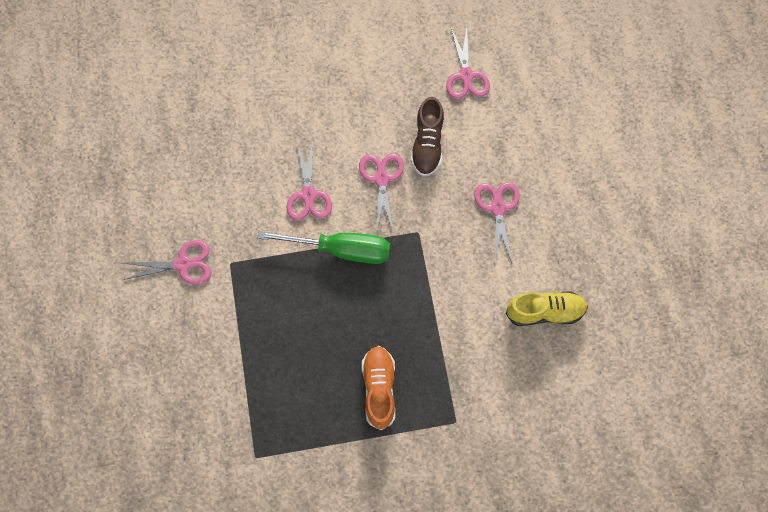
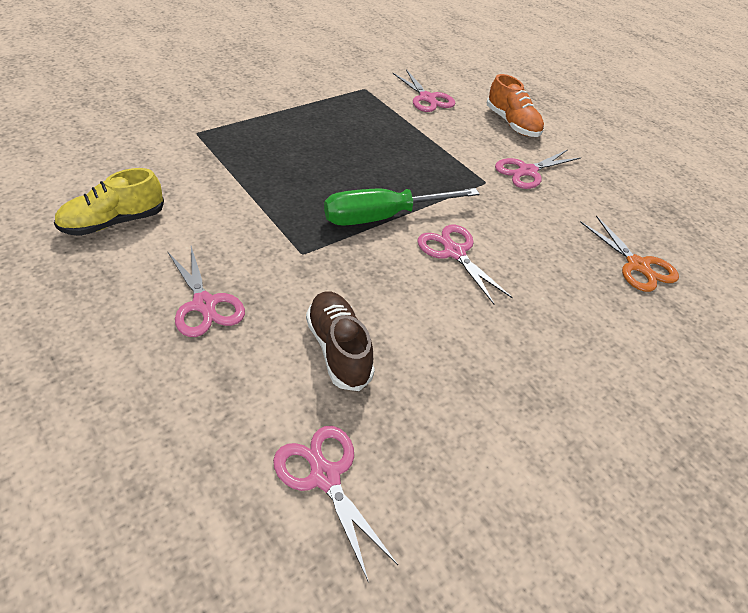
camera: 150 degrees right, 25 degrees down
(183, 137) = (637, 265): none -> orange scissors
(379, 389) = (281, 137): orange shoe -> orange shoe (512, 124)
(381, 179) = (378, 292): pink scissors -> pink scissors (427, 98)

